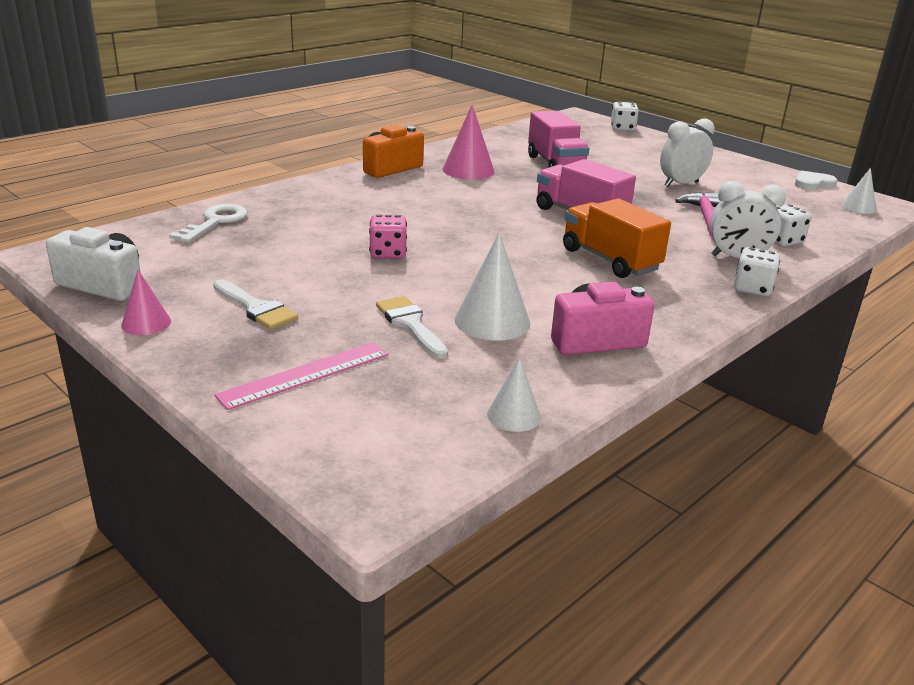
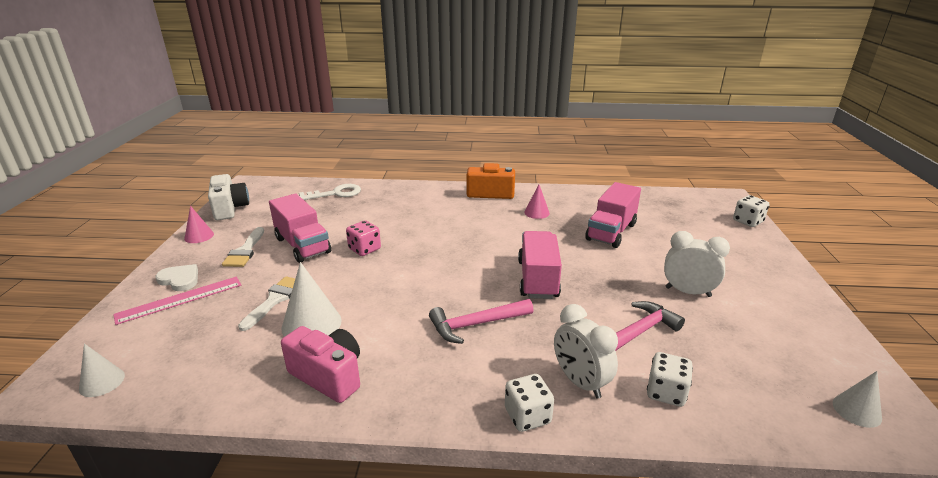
camera: 50 degrees right, 0 degrees up
(305, 374) = (180, 299): pink ruler -> pink ruler turned 45 degrees counterclockwise
(312, 277) = (302, 245): none -> pink truck
(468, 170) = (536, 212): pink cone -> pink cone, size x0.60
(514, 415) = (184, 390): white cone -> white cone (102, 382)
(610, 260) = (475, 324): orange truck -> pink hammer
(813, 183) = (854, 356): white heart -> white heart (180, 279)

